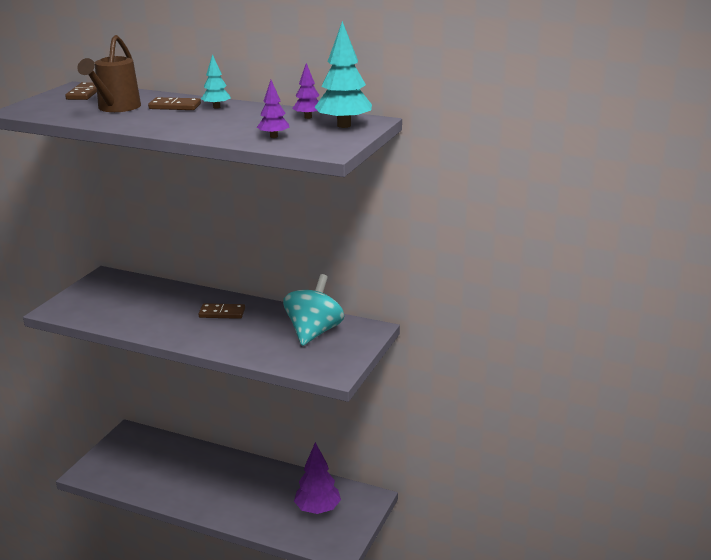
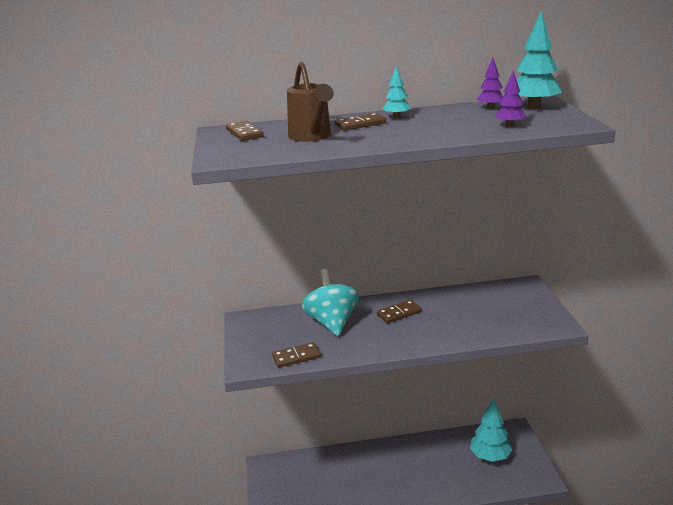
camera: 30 degrees left, 0 degrees up
(94, 317) = (296, 357): none -> brown domino
(314, 332) = (492, 302): turquoise spinning top -> turquoise spinning top (332, 322)
(318, 509) = (490, 456): purple tree -> turquoise tree

